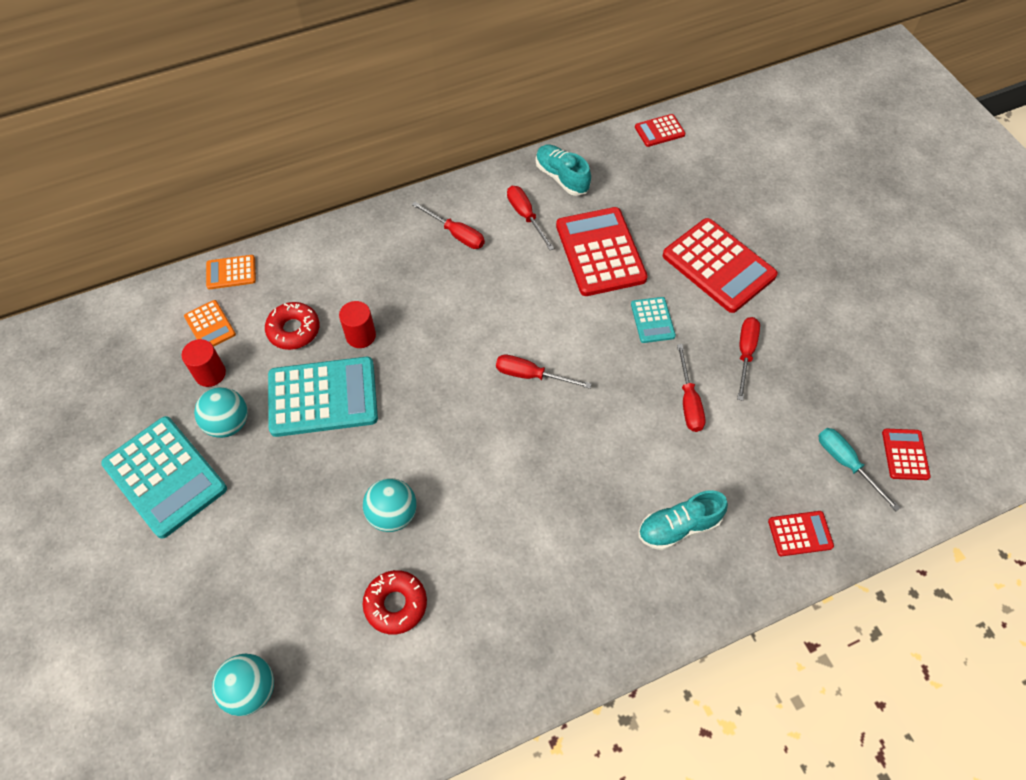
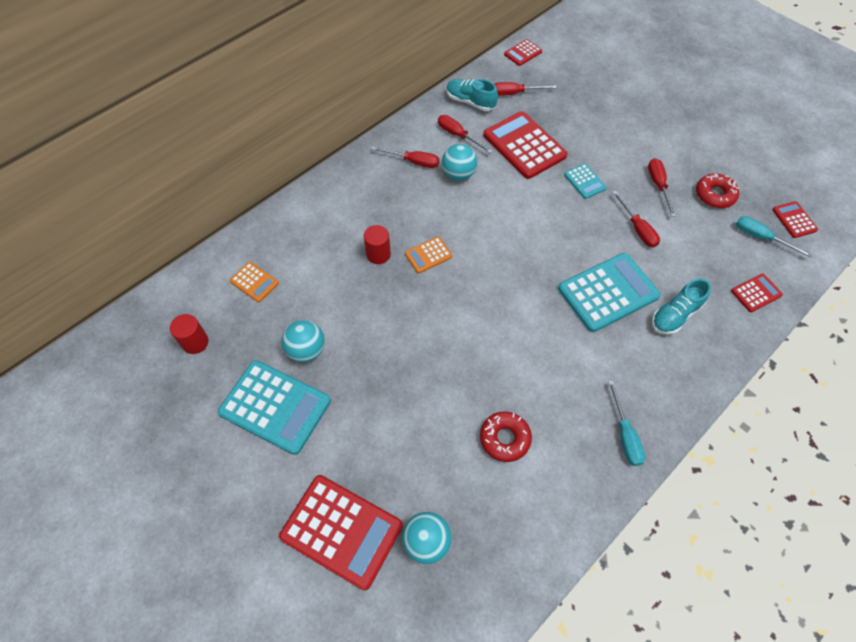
camera: 20 degrees left, 0 degrees up
(210, 374) = (273, 318): red cylinder -> red cylinder (195, 342)
(231, 272) = (251, 238): orange calculator -> orange calculator (428, 255)
(294, 330) = (324, 265): red donut -> red donut (715, 195)
(323, 397) = (372, 308): turquoise calculator -> turquoise calculator (608, 293)
(392, 514) = (469, 375): turquoise ball -> turquoise ball (458, 174)
(531, 375) = (519, 244): red screwdriver -> red screwdriver (514, 93)
(538, 652) = (625, 435): none -> turquoise screwdriver
(718, 266) = (610, 132): red calculator -> red calculator (341, 531)

